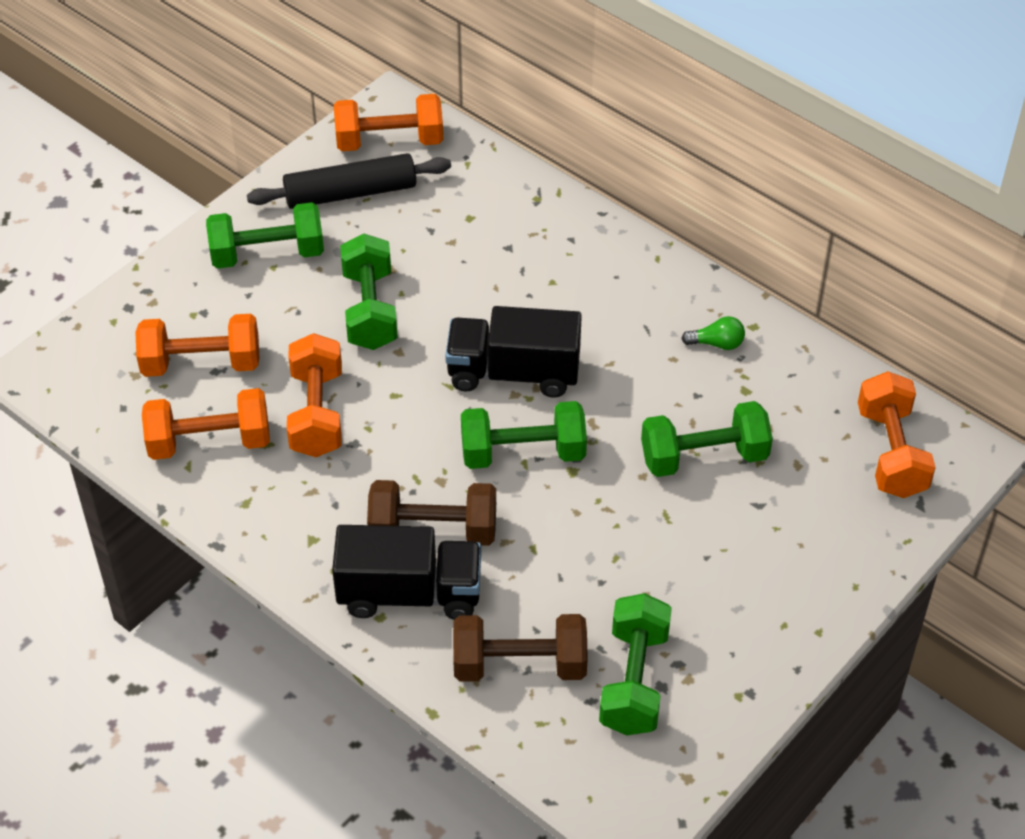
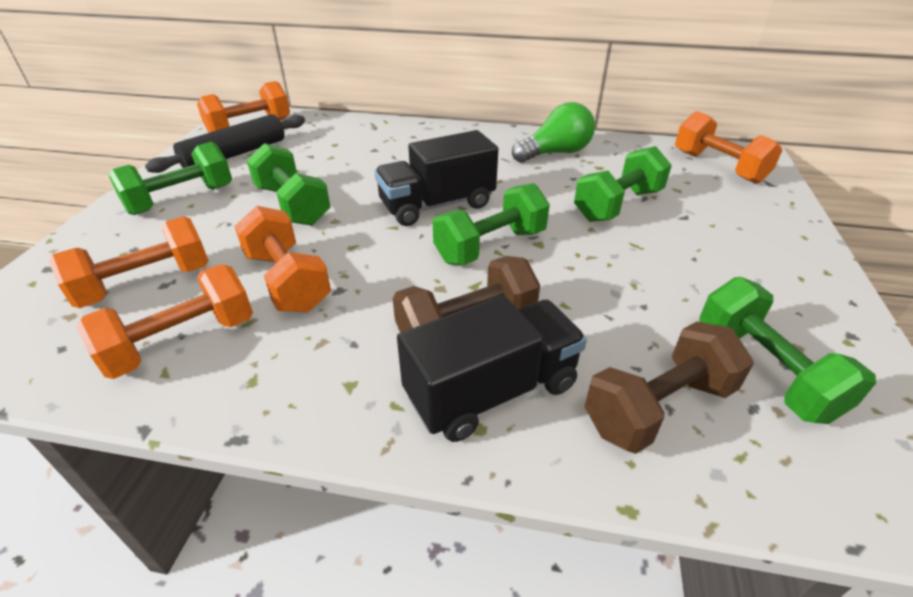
camera: 30 degrees left, 10 degrees down
(717, 343) = (555, 153): green light bulb -> green light bulb, size x1.92

